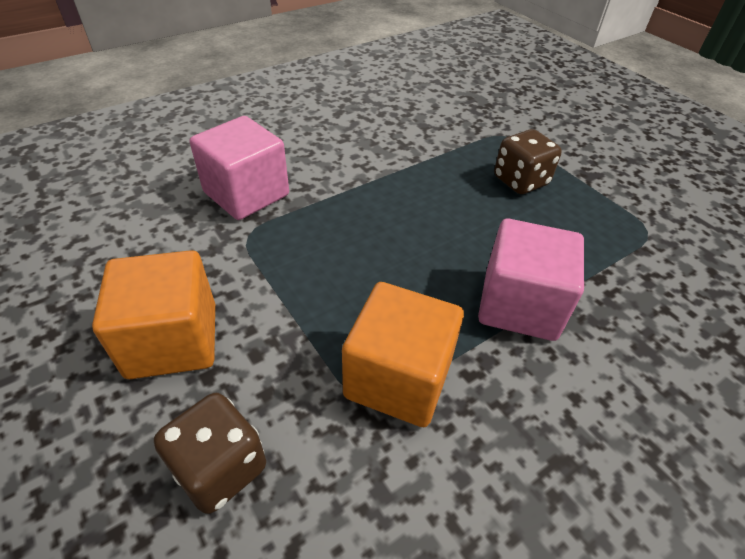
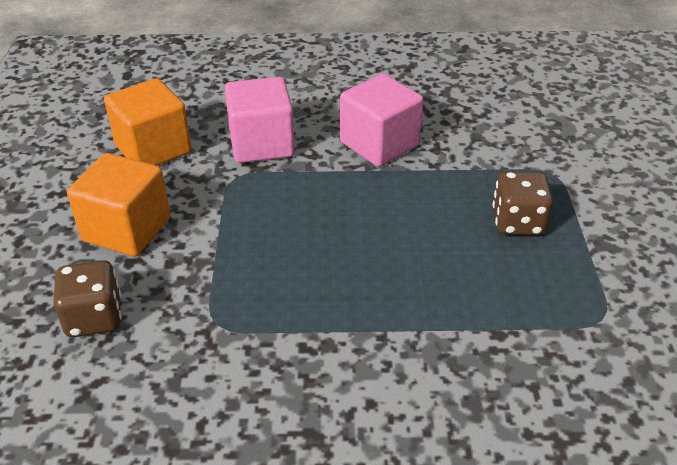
camera: 35 degrees right, 5 degrees down
(398, 378) = (250, 323): orange cube -> orange cube (153, 149)
(519, 305) = (398, 320): pink cube -> pink cube (379, 144)

